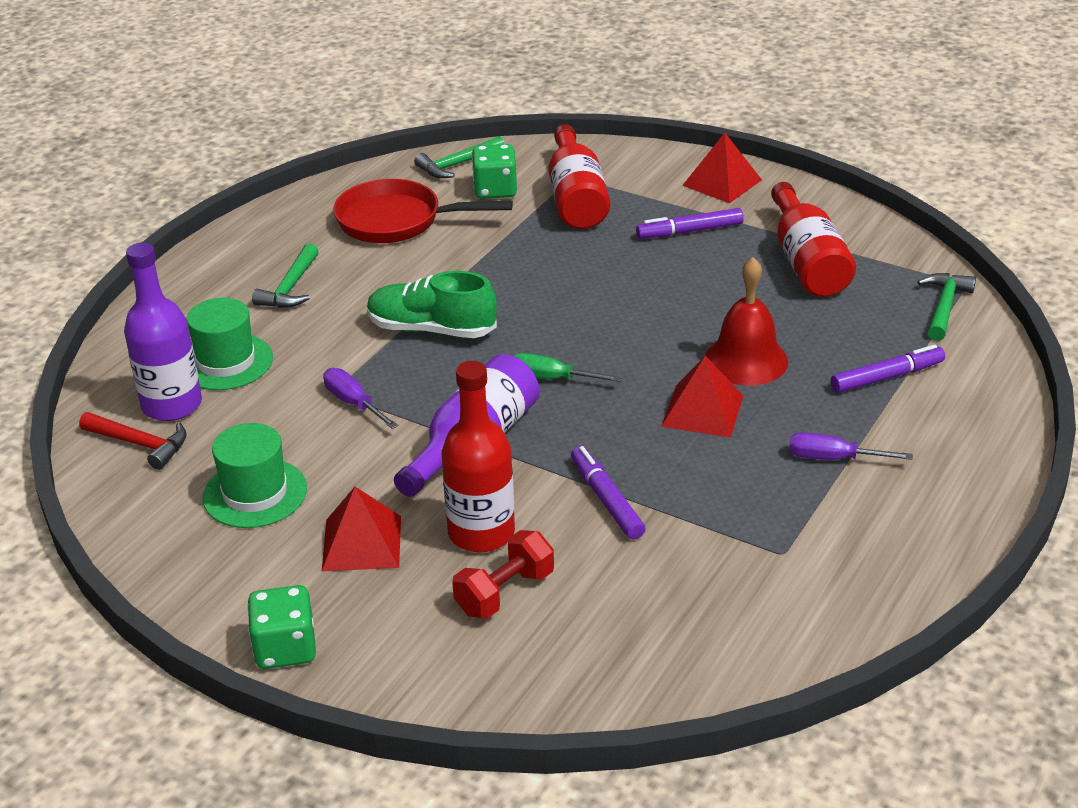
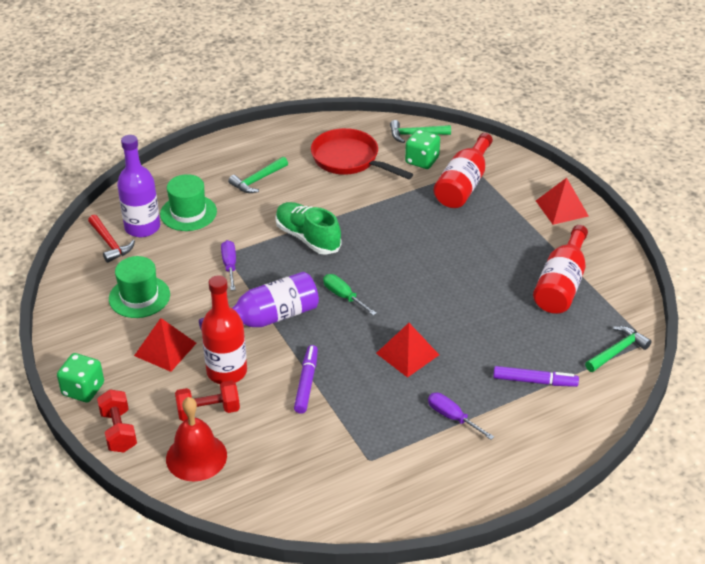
camera: 30 degrees right, 5 degrees up
(396, 678) = (119, 431): none -> red dumbbell
(689, 231) = (510, 234): purple marker -> none
(746, 360) = (462, 333): red bell -> red bell (196, 457)

